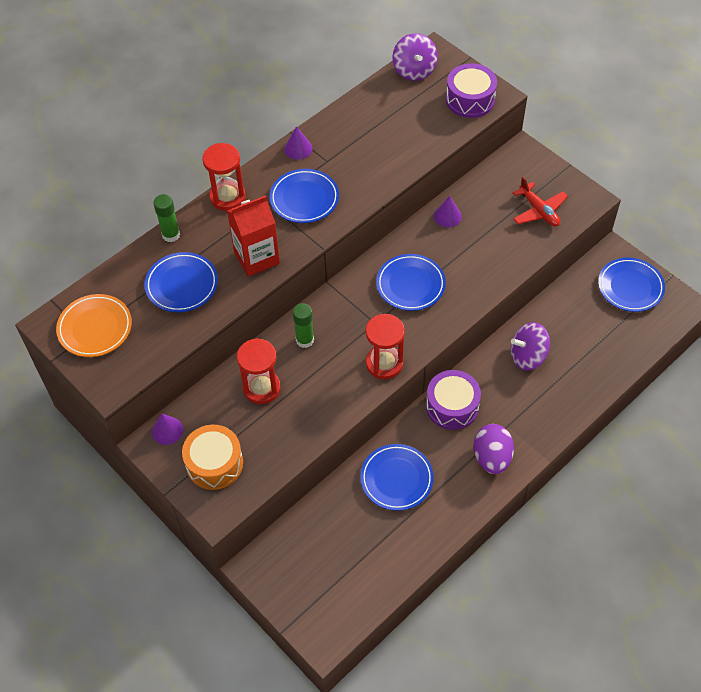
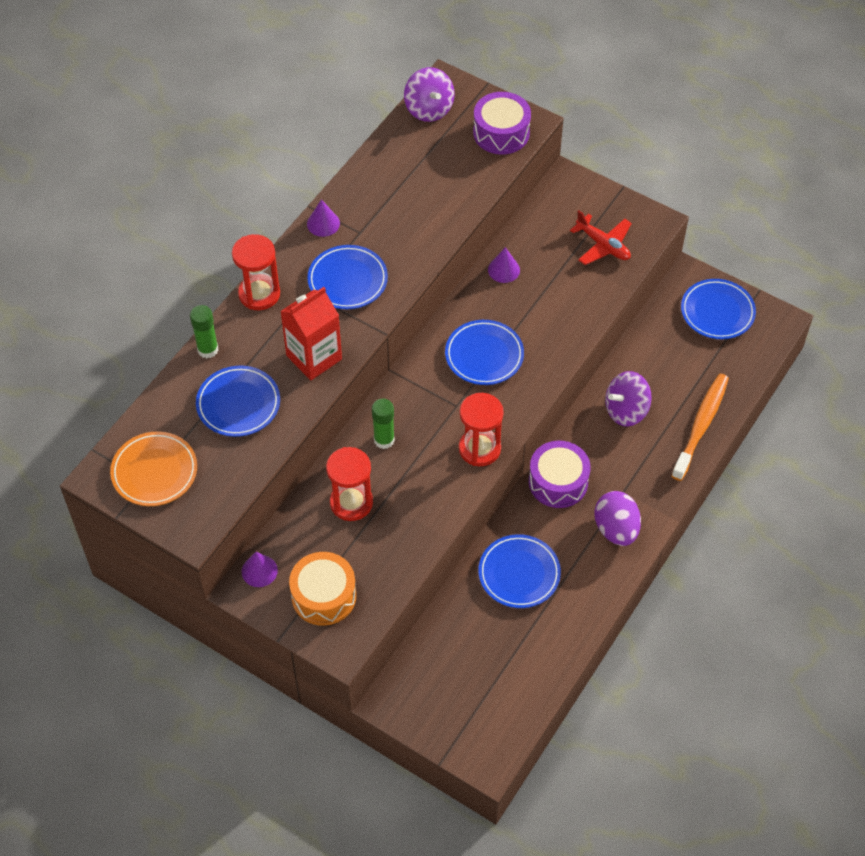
camera: 15 degrees left, 0 degrees up
(591, 382) = (701, 425): none -> orange toothbrush

